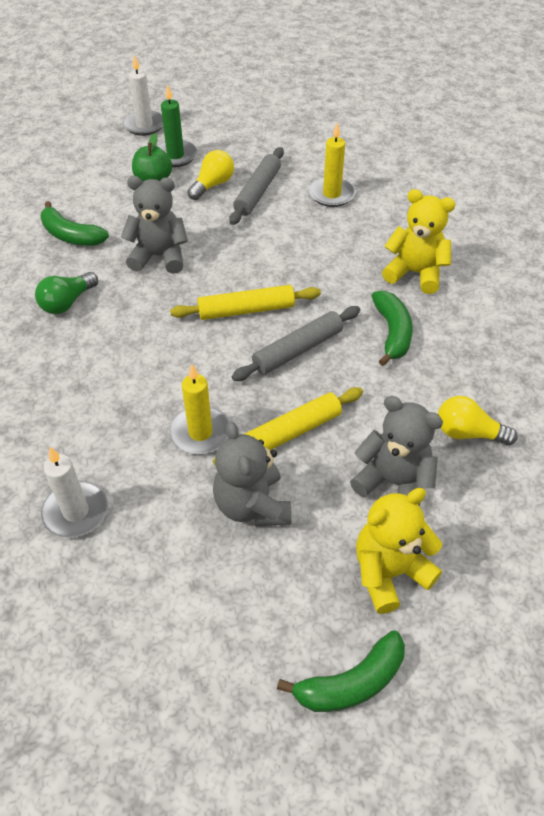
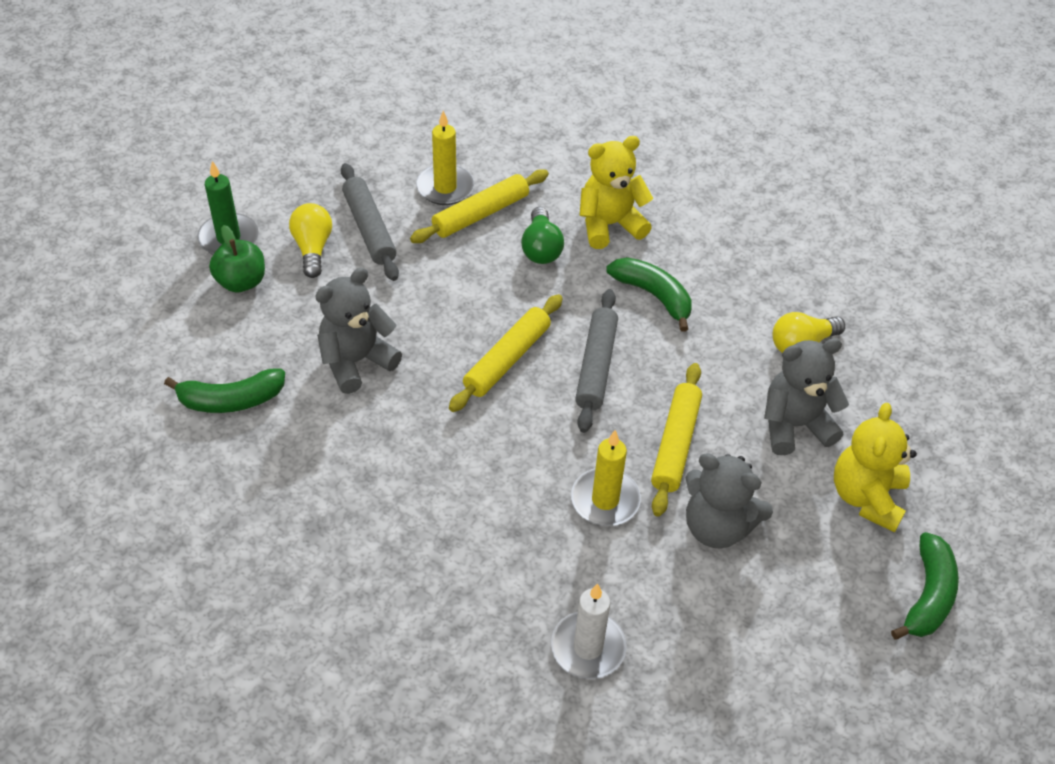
camera: 45 degrees left, 0 degrees up
(67, 303) = (324, 472): green light bulb -> green light bulb (541, 248)
(144, 125) = (143, 221): white candle -> none
(335, 220) = (481, 214): none -> yellow rolling pin

